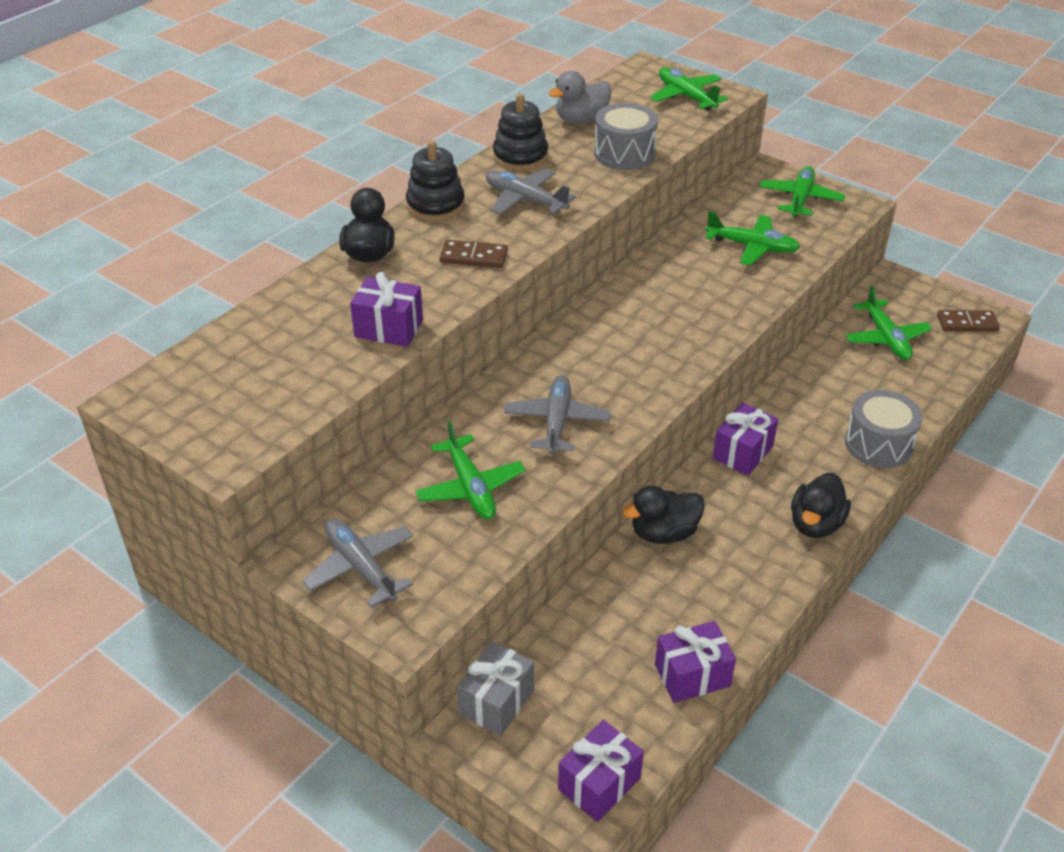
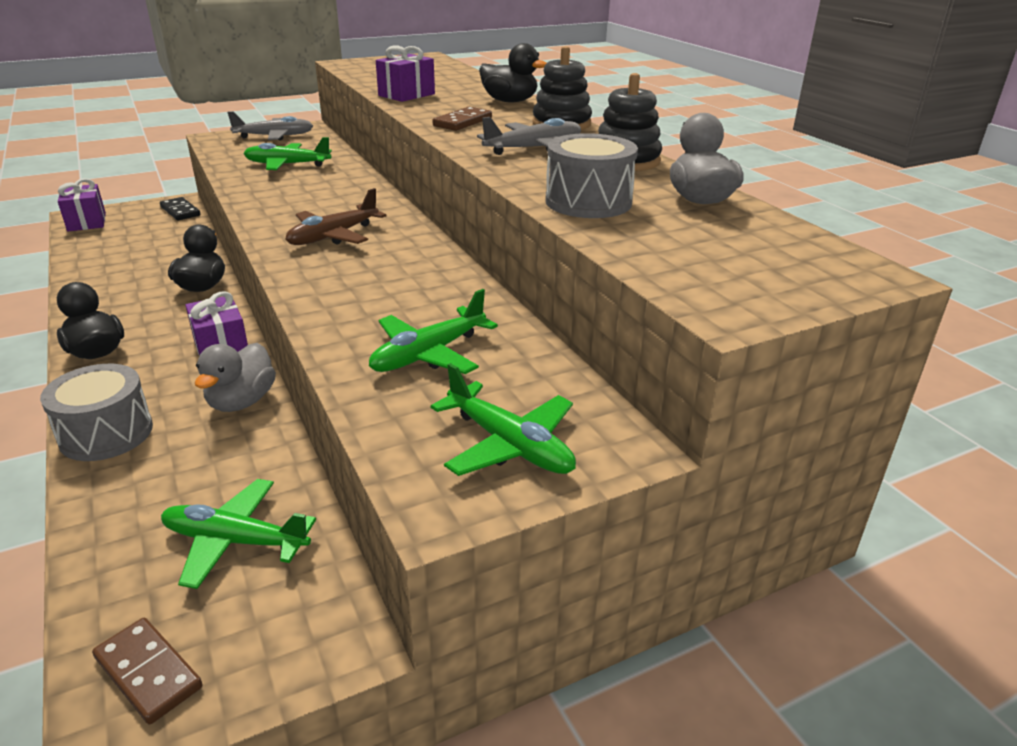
camera: 115 degrees right, 10 degrees down
(496, 701) = (180, 211): grey gift -> black domino
(557, 421) = (304, 196): grey plane -> none
(631, 357) = (333, 236): none -> brown plane
(686, 96) = (738, 275): green plane -> none
(692, 675) = (88, 262): purple gift -> none
(789, 402) = (241, 402): none -> grey duck
(967, 323) = (148, 672): brown domino -> brown domino turned 75 degrees counterclockwise

